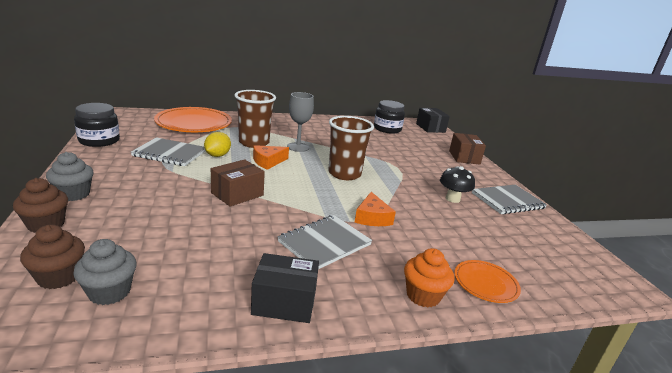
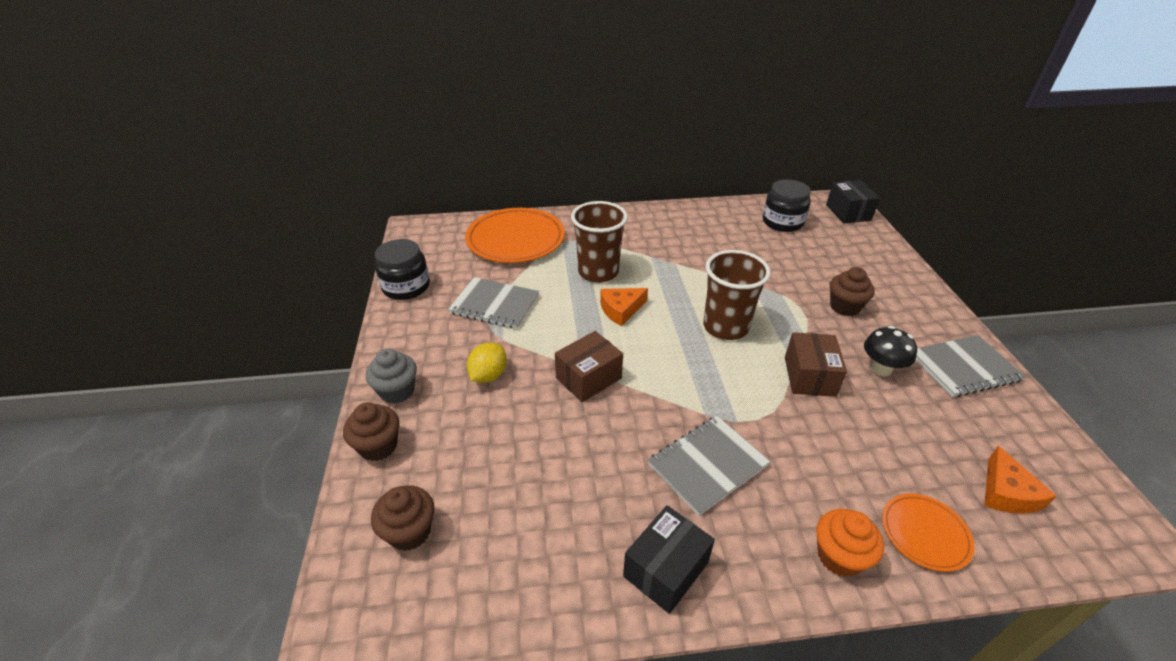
camera: 10 degrees right, 15 degrees up
(109, 292) = (467, 554): grey cupcake -> none
(217, 155) = (554, 303): yellow lemon -> yellow lemon (488, 375)
(284, 302) = (666, 569): black box -> black box turned 60 degrees counterclockwise
(298, 147) = (658, 276): grey goblet -> none
(372, 217) = (767, 413): orange cheese -> orange cheese (1006, 492)
(428, 169) = (844, 307): none -> brown cupcake
(464, 157) = (900, 276): brown box -> brown box (809, 376)

